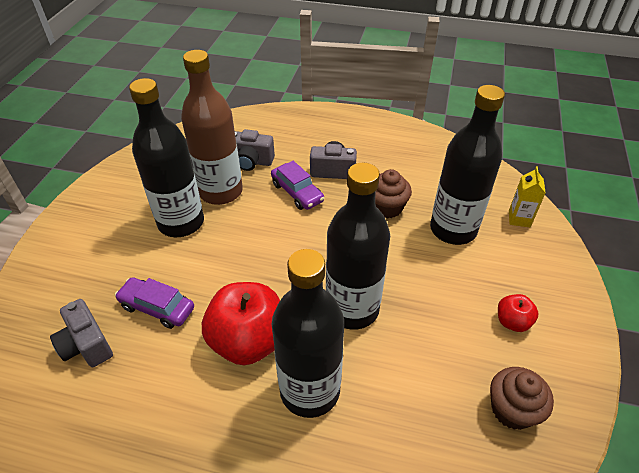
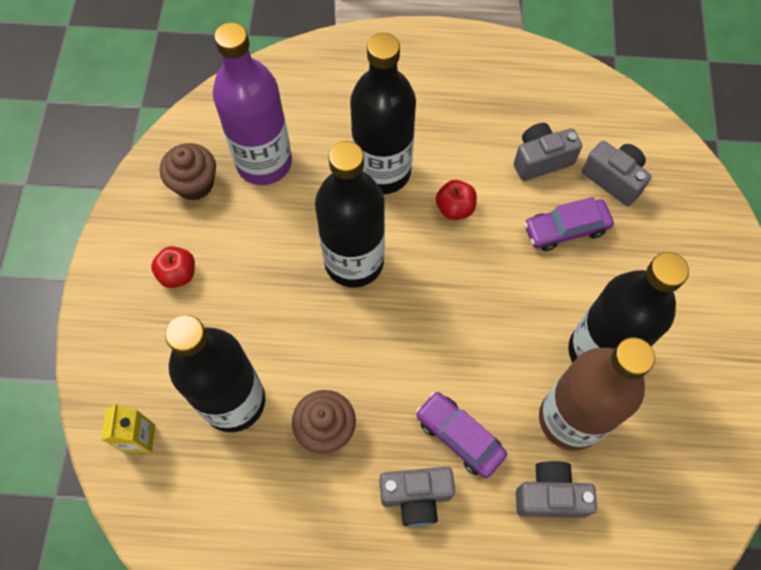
camera: 170 degrees right, 20 degrees up
(144, 376) = (541, 160): none -> grey camera
(157, 307) = (565, 229): purple car -> purple car turned 150 degrees clockwise
(248, 341) = (455, 208): red apple -> red apple, size x0.48
(437, 422) = (264, 162): none -> purple bottle

